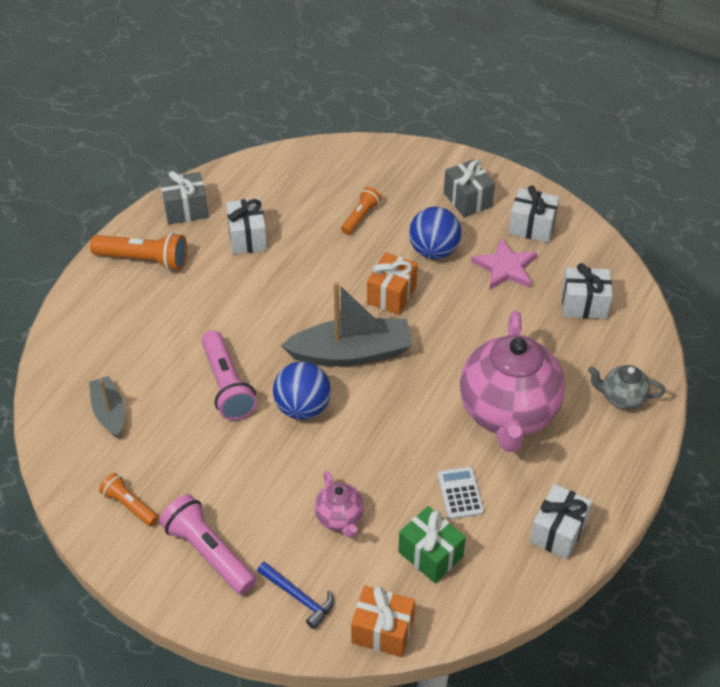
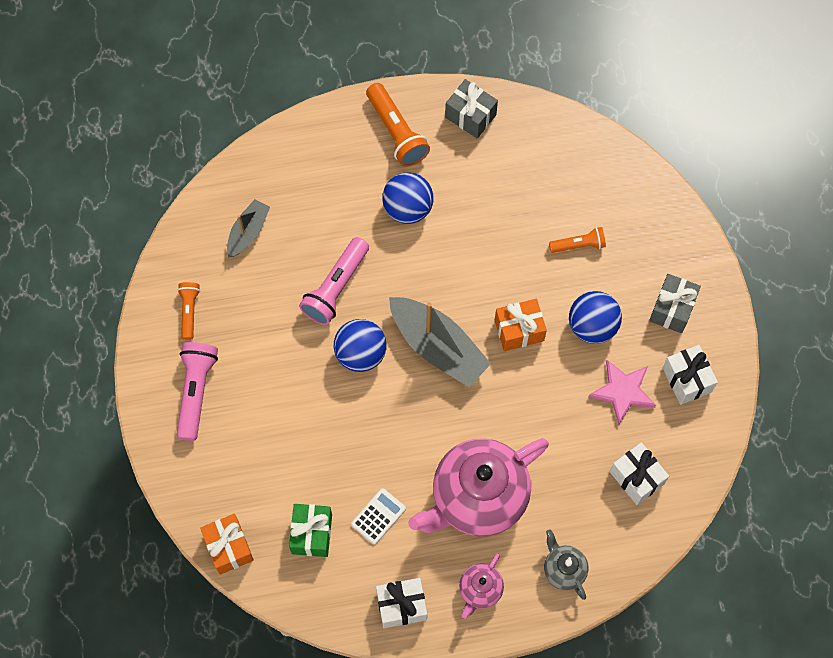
camera: 50 degrees right, 20 degrees up
(214, 294) = (408, 208): none -> blue ball
(247, 237) = (483, 183): white gift -> none
(298, 597) = (210, 475): blue hammer -> none
(340, 518) = (291, 452): pink teapot -> pink teapot (480, 590)

